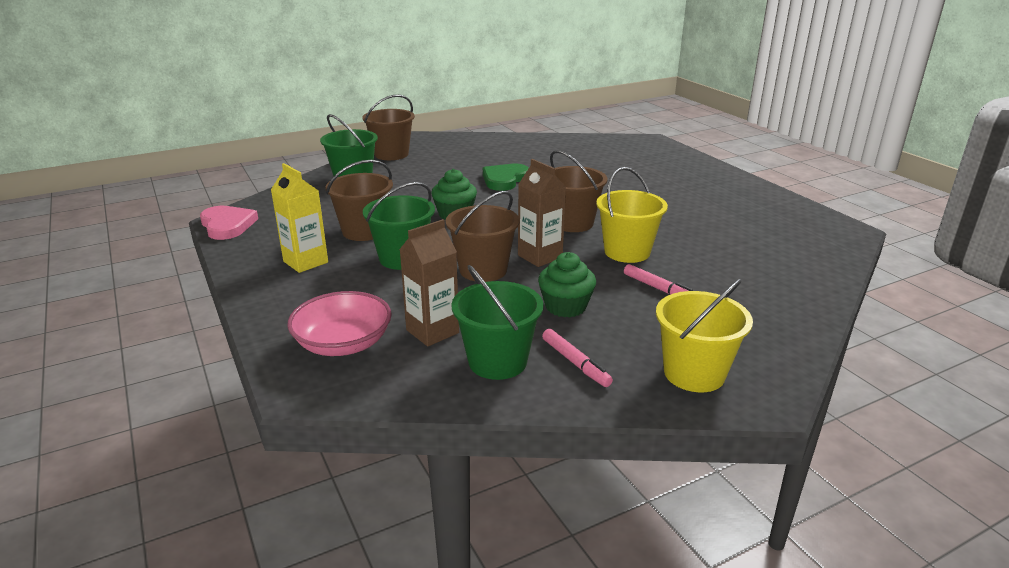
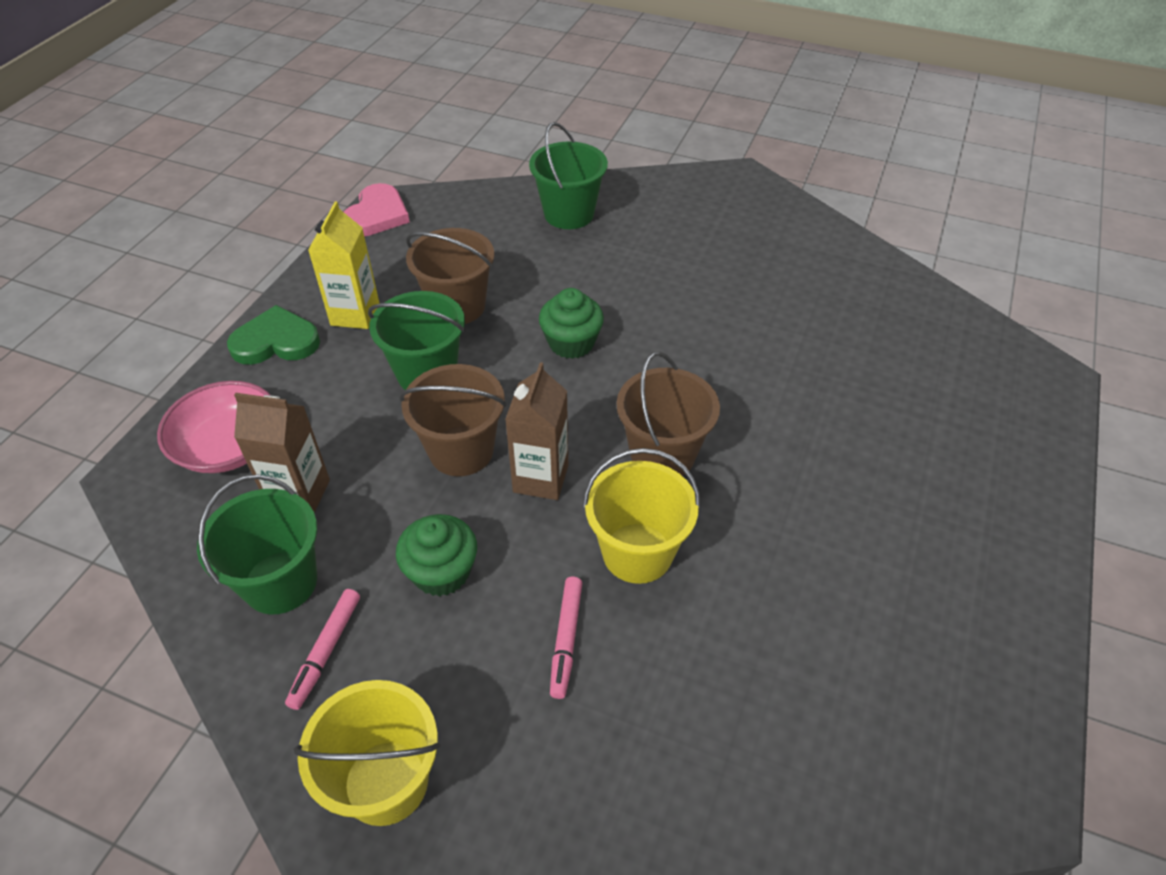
camera: 50 degrees right, 20 degrees up
(391, 154) = (667, 194): brown bucket -> none
(504, 180) = (715, 322): green heart -> green heart (276, 341)

